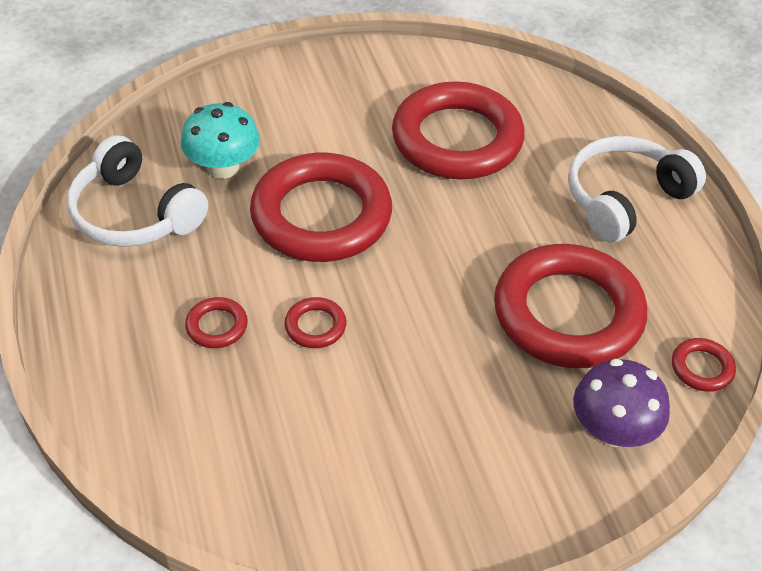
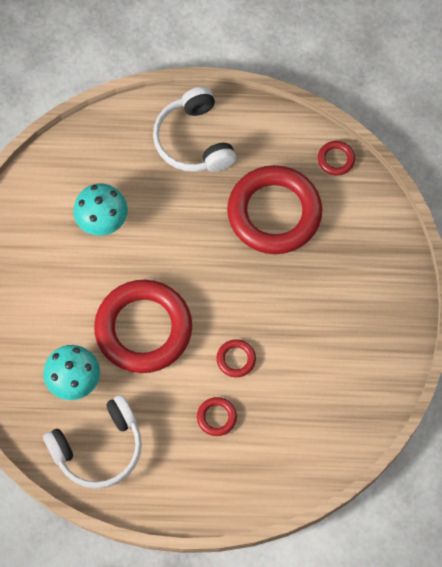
camera: 70 degrees left, 20 degrees up
(457, 139) = (102, 220): red ring -> turquoise mushroom
(613, 430) = (361, 224): purple mushroom -> none

